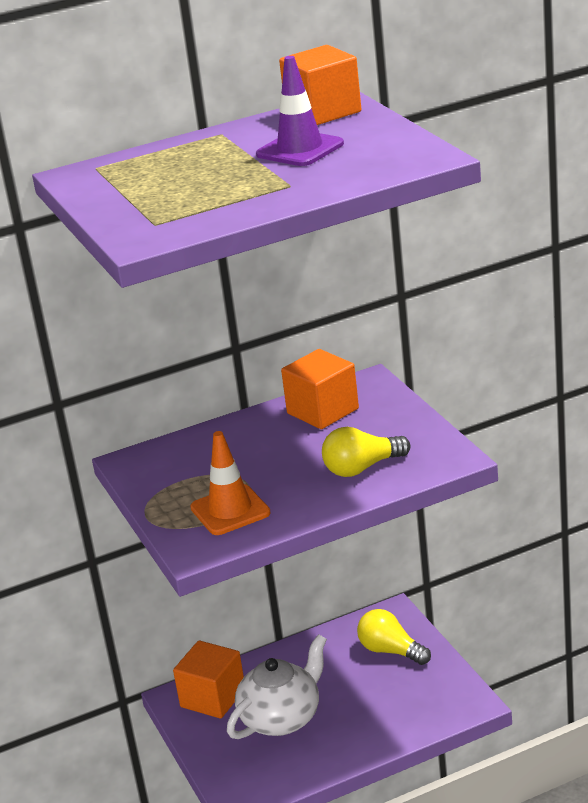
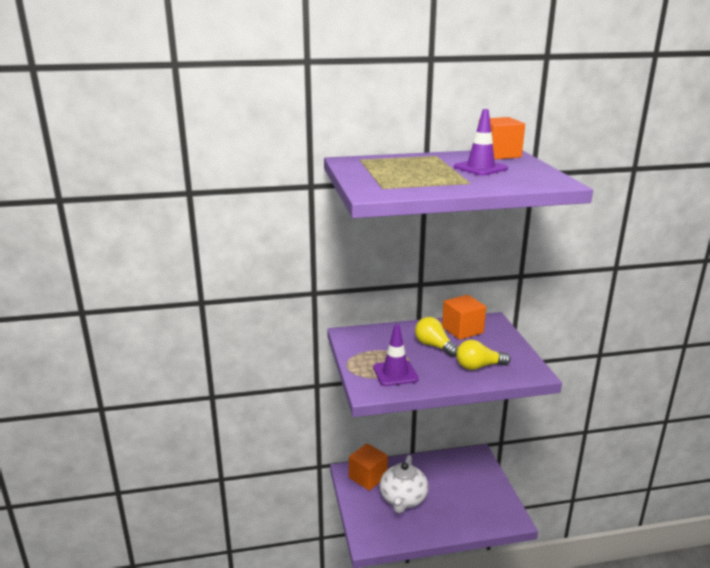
camera: 10 degrees right, 5 degrees down
(230, 510) = (395, 373): orange traffic cone -> purple traffic cone
(282, 718) = (403, 499): white teapot -> white teapot turned 135 degrees clockwise
(391, 651) = (473, 475): yellow light bulb -> yellow light bulb (434, 346)

